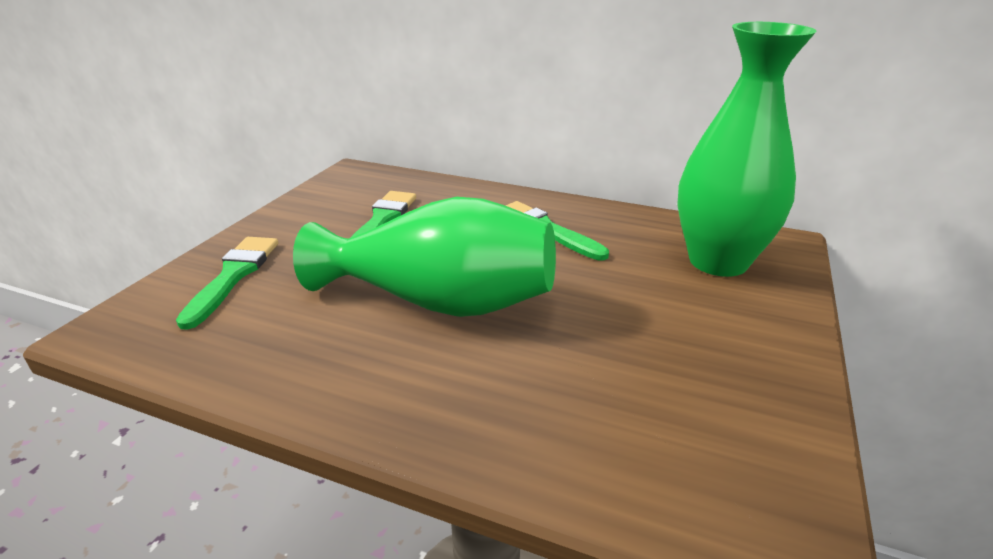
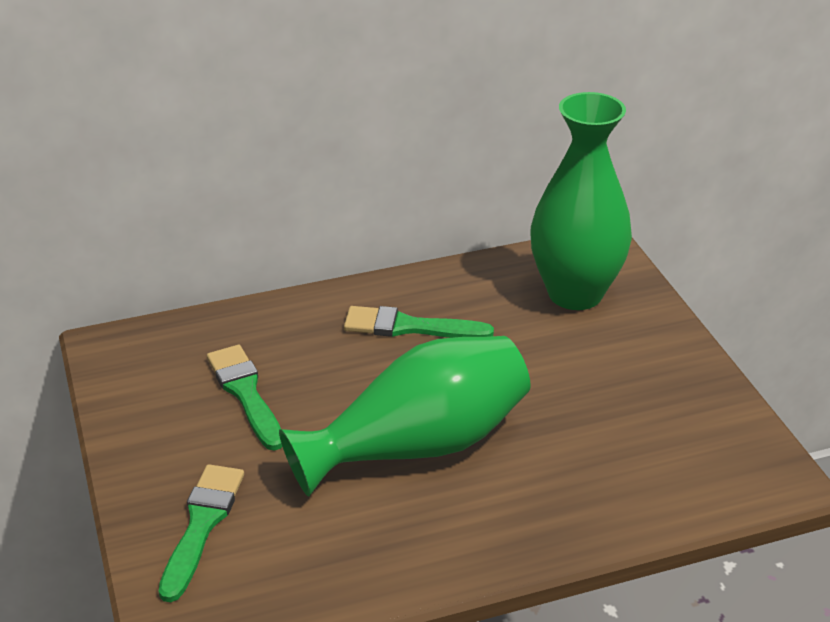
camera: 40 degrees left, 5 degrees up
(233, 276) = (202, 525): green brush -> green brush turned 45 degrees clockwise

